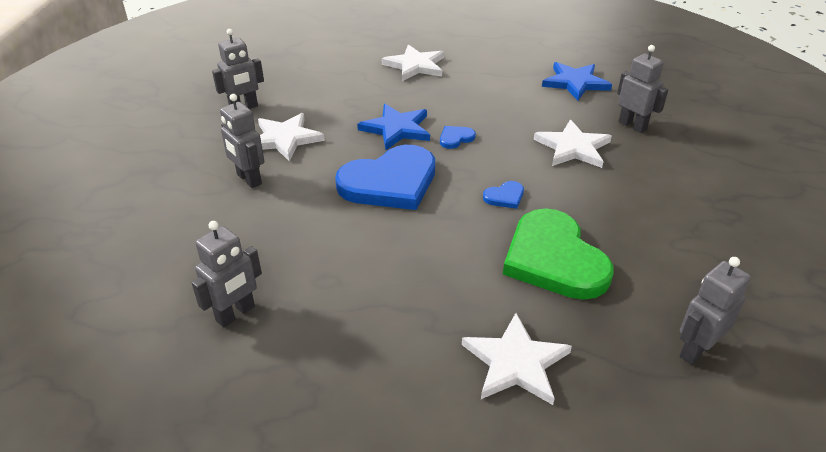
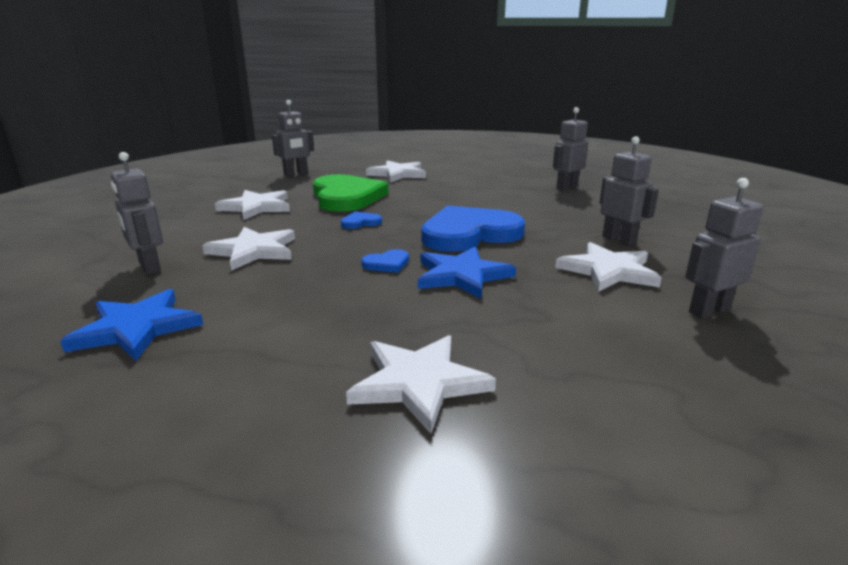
camera: 175 degrees left, 15 degrees down
(645, 224) = (256, 207): none -> white star

